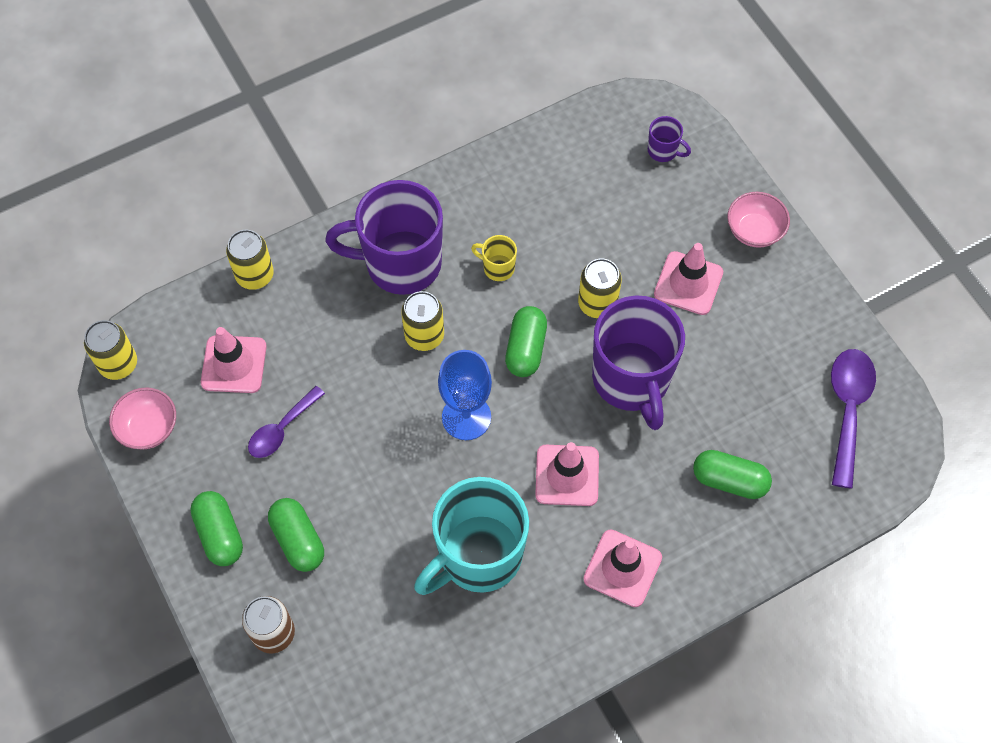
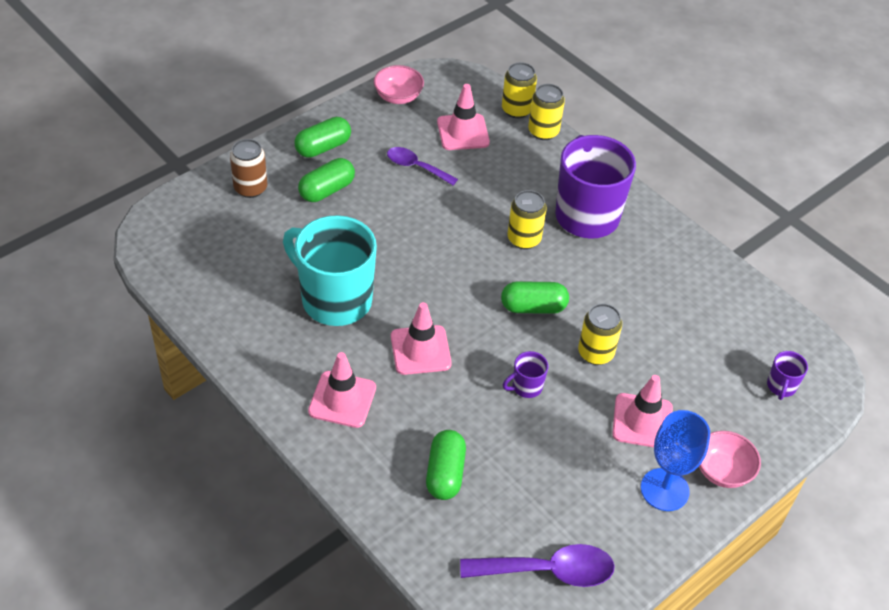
camera: 75 degrees right, 15 degrees down
(118, 364) = (445, 73): yellow can -> yellow can (516, 110)
(466, 417) = (457, 276): blue goblet -> blue goblet (664, 489)
(498, 268) = (606, 278): yellow mug -> none
(631, 380) = (526, 387): purple mug -> purple mug, size x0.41

